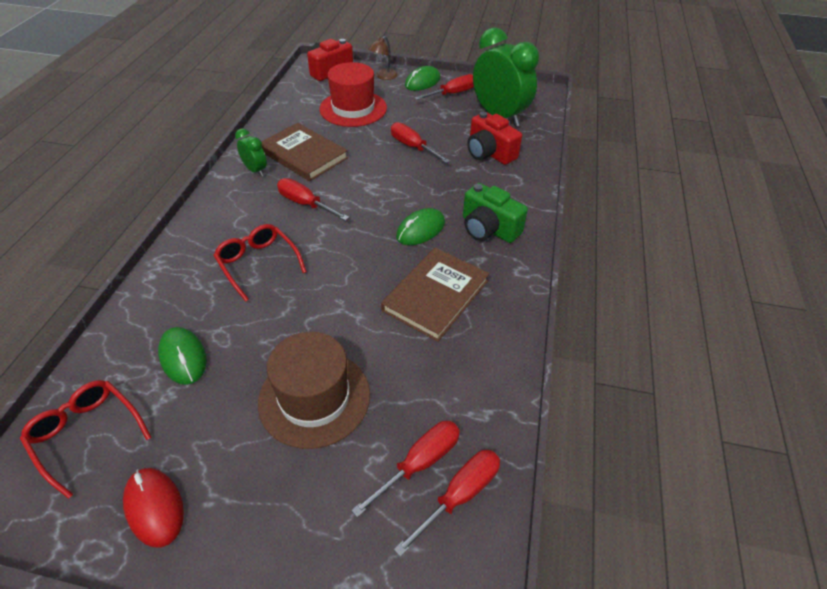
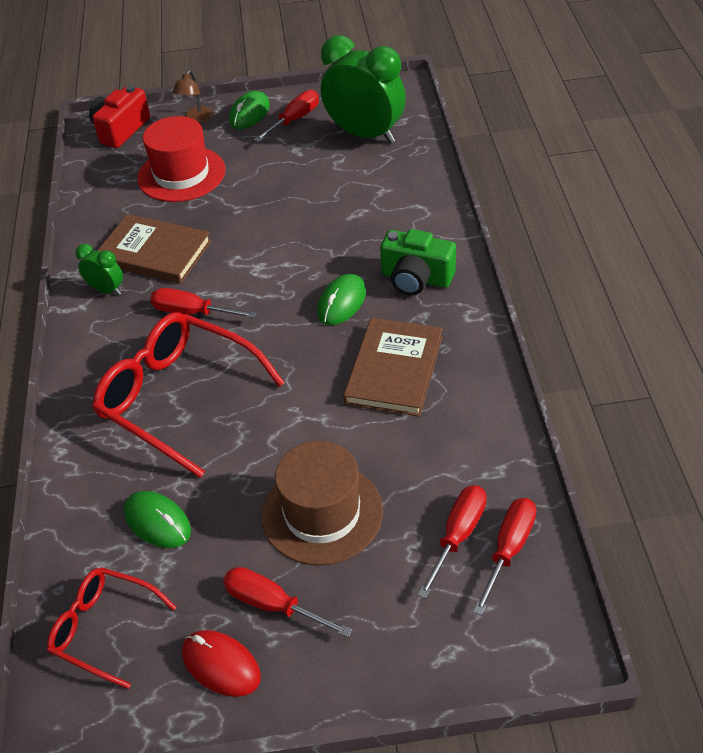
camera: 15 degrees left, 0 degrees up
(258, 264) = (178, 398): red glasses -> red glasses, size x1.73
(413, 147) = (282, 204): red screwdriver -> red screwdriver (273, 605)
(489, 153) = (375, 186): red camera -> none

